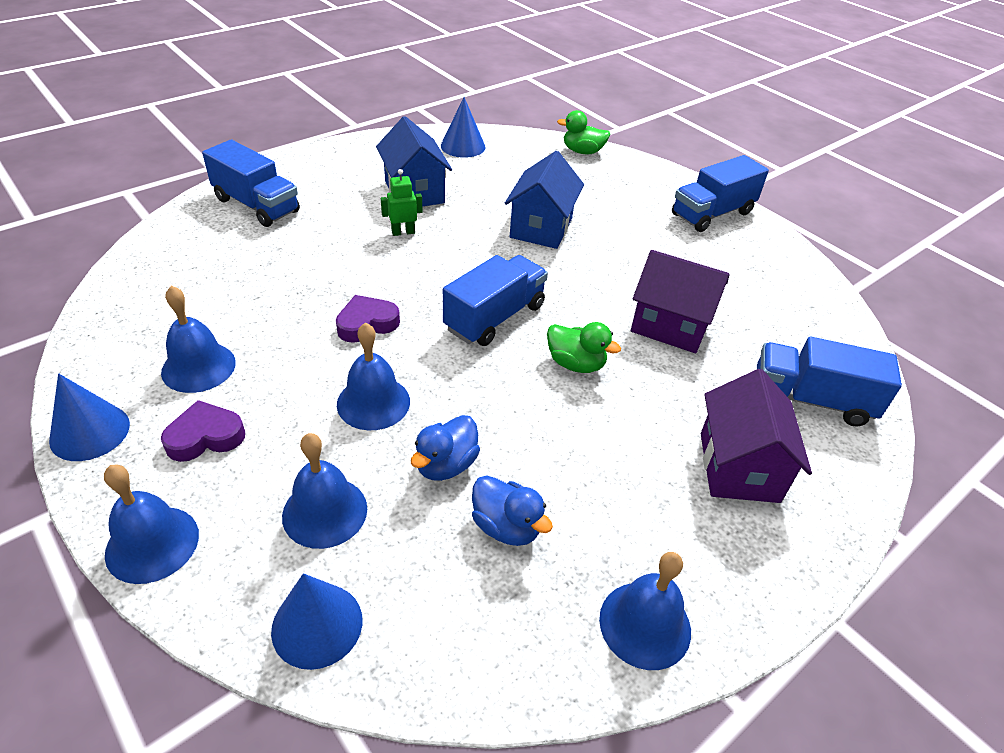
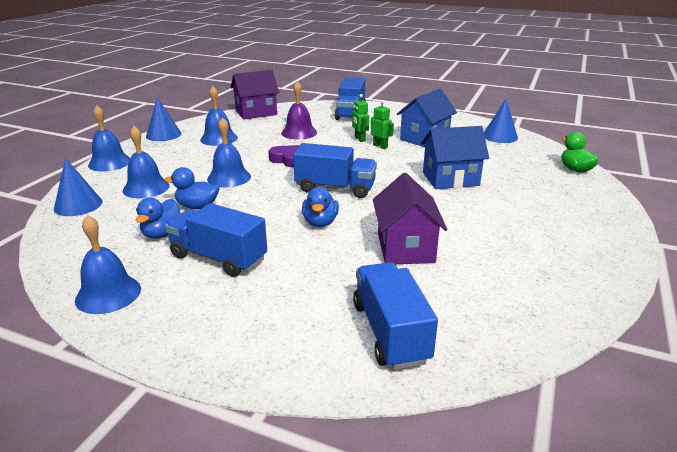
camera: 65 degrees right, 15 degrees down
(205, 437) = (176, 153): purple heart -> none
(275, 277) = (299, 132): none -> purple bell
(362, 237) = (360, 139): none -> green robot
(576, 364) = (320, 222): green duck -> blue duck
(712, 214) = (593, 237): blue truck -> blue truck (218, 258)
(739, 467) = (273, 307): purple house -> purple house (256, 113)

